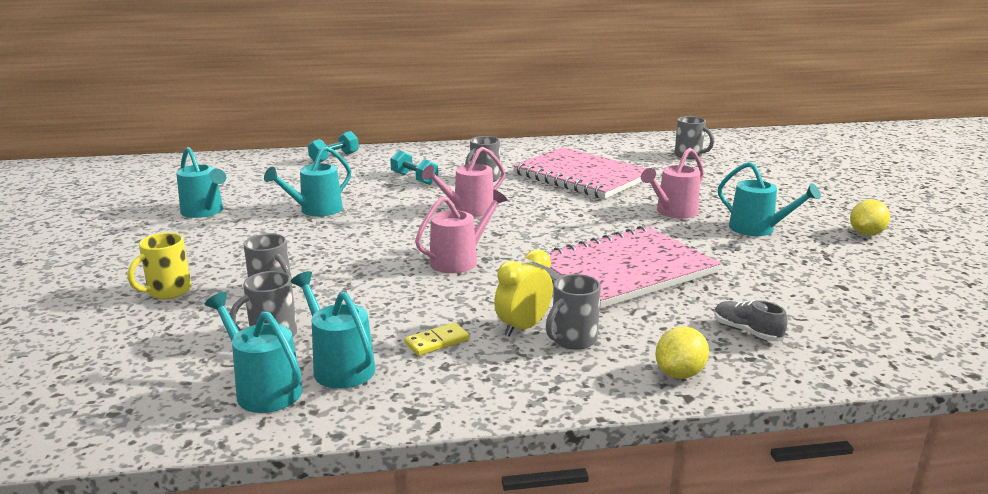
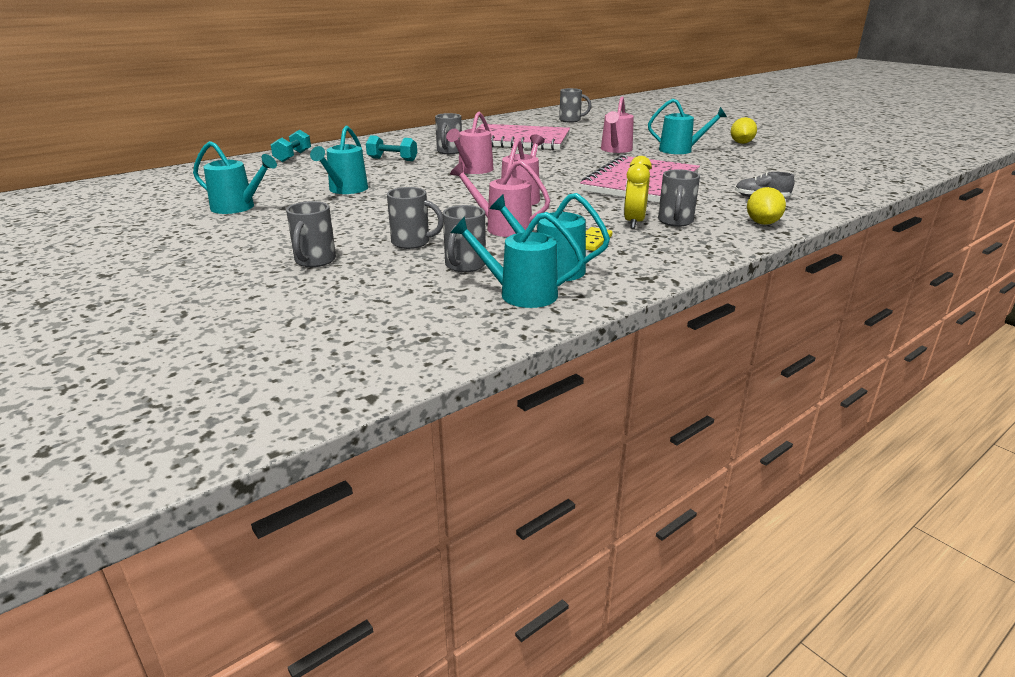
camera: 30 degrees left, 5 degrees up
(168, 292) = (314, 261): yellow mug -> grey mug
(379, 296) = (502, 228): none -> pink watering can

